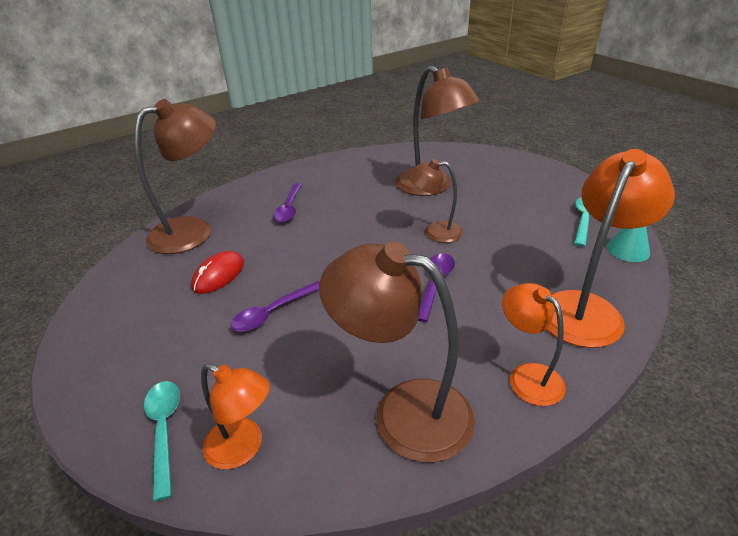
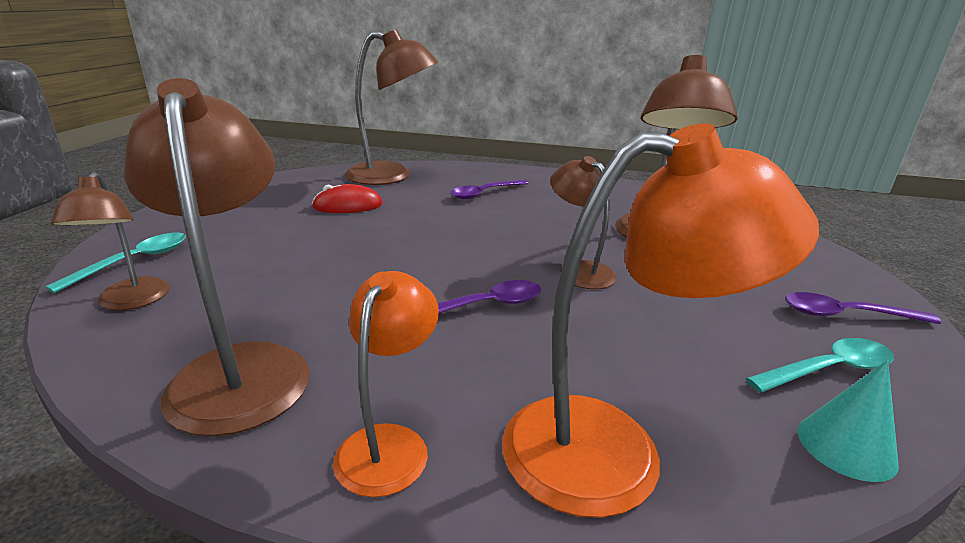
camera: 45 degrees right, 10 degrees down
(243, 448) = (131, 301): orange lamp -> brown lamp
(272, 313) = (325, 244): purple spoon -> purple spoon (845, 315)

